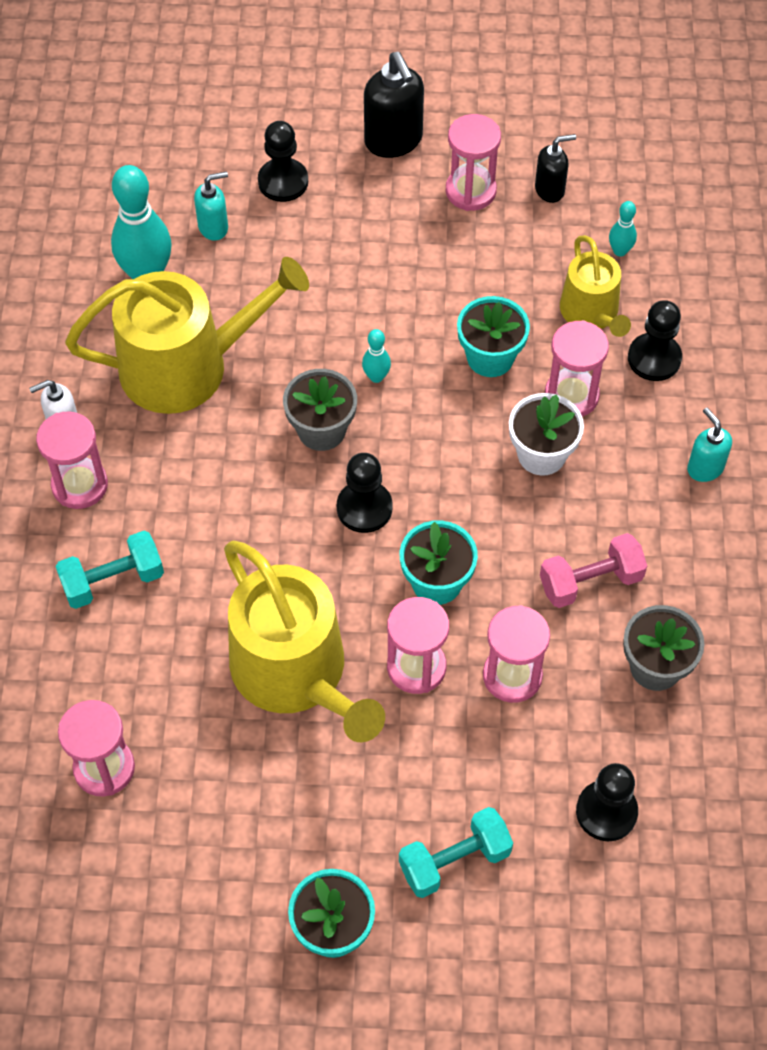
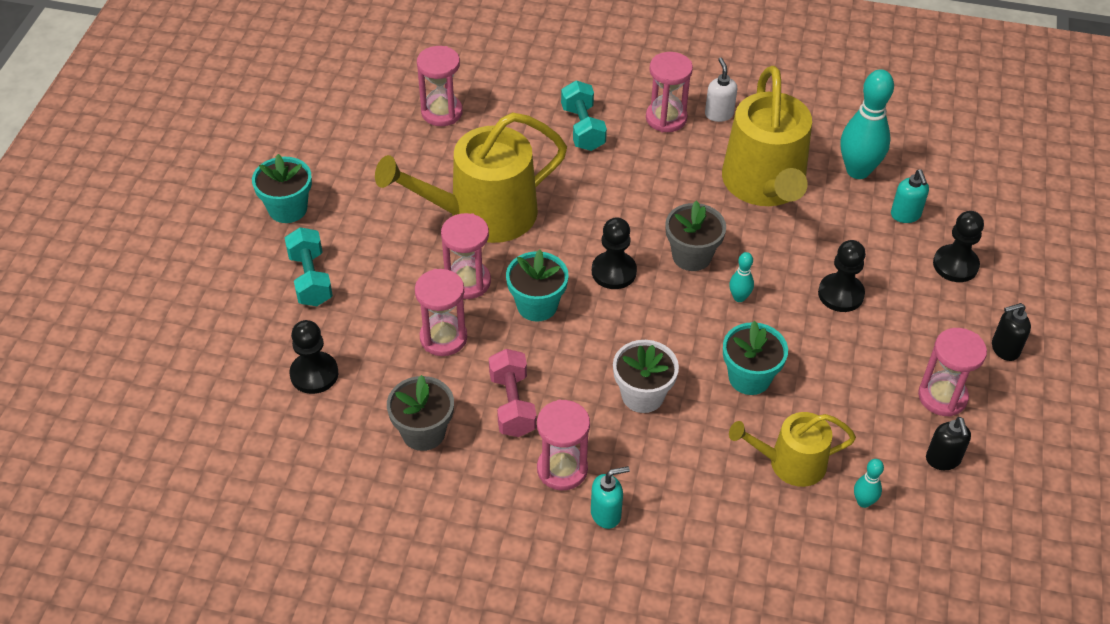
camera: 100 degrees right, 10 degrees down
(393, 141) = (1004, 349): black soap dispenser -> black soap dispenser, size x0.59
(571, 396) = (700, 429): pink hourglass -> pink hourglass (562, 469)
(654, 358) = (732, 501): black pawn -> black pawn (840, 294)

